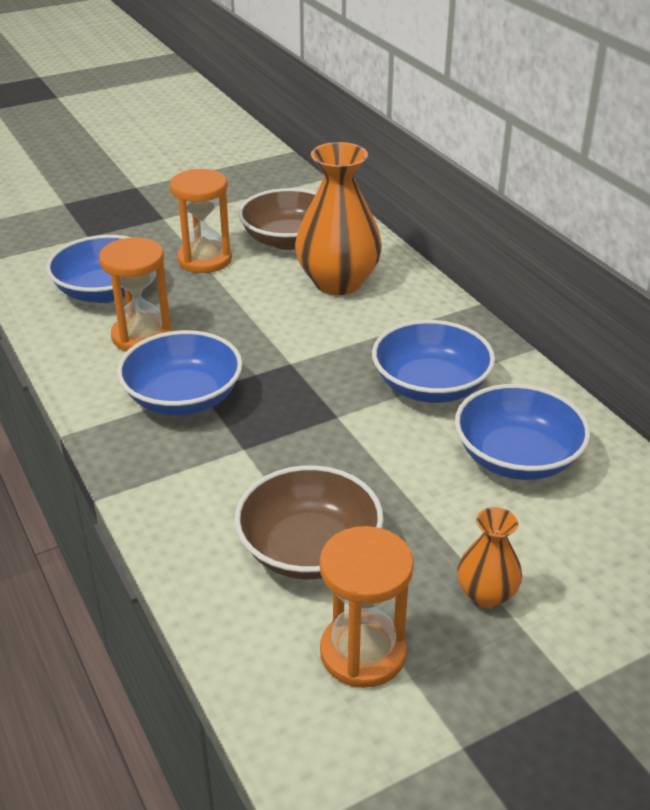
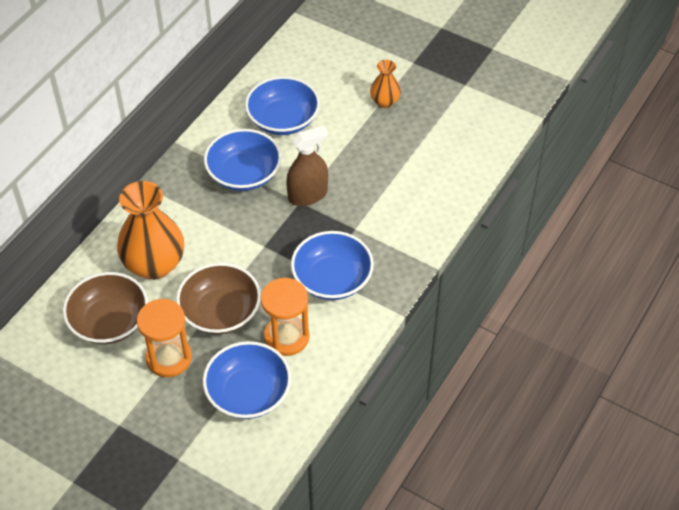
camera: 120 degrees left, 15 degrees up
(309, 549) = (404, 169): brown bowl -> brown bowl (220, 312)
(343, 428) = (307, 195): none -> brown spray bottle
(363, 652) = (446, 128): orange hourglass -> none

